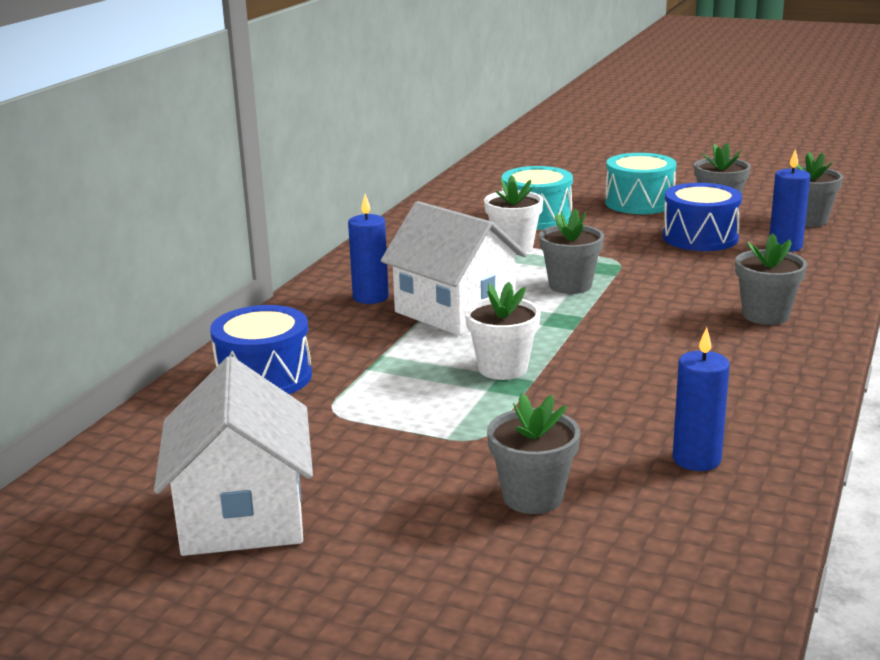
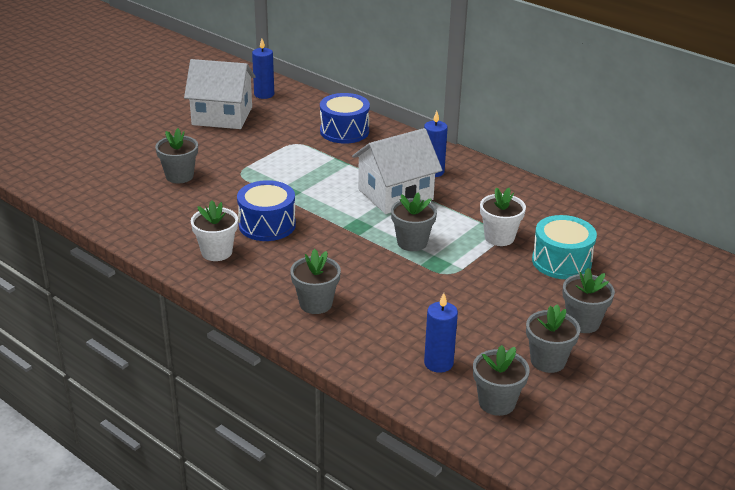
camera: 105 degrees right, 10 degrees up
(502, 368) = (307, 194): white flower pot -> white flower pot (216, 252)
(639, 203) = (582, 322): turquoise drum -> grey flower pot
(696, 459) = (172, 223): blue candle -> blue candle (264, 94)
(700, 237) = (479, 326): blue drum -> blue drum (267, 225)

